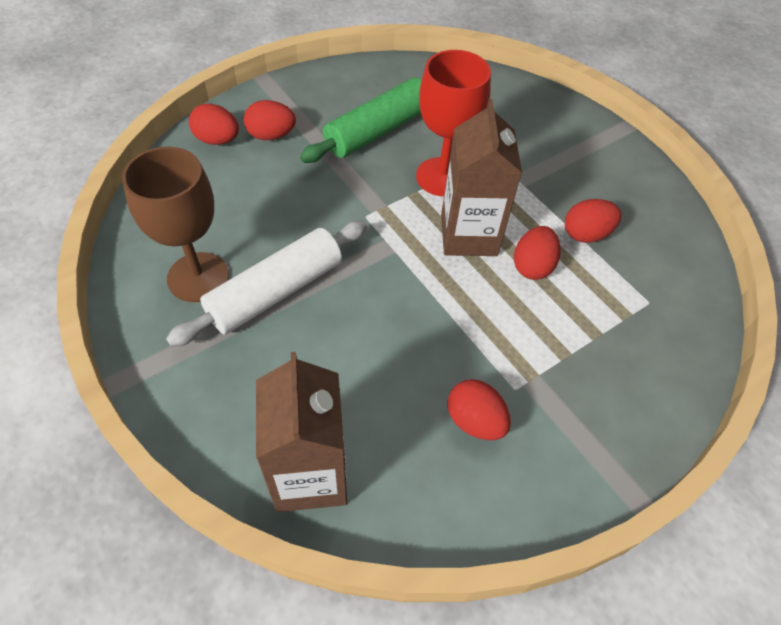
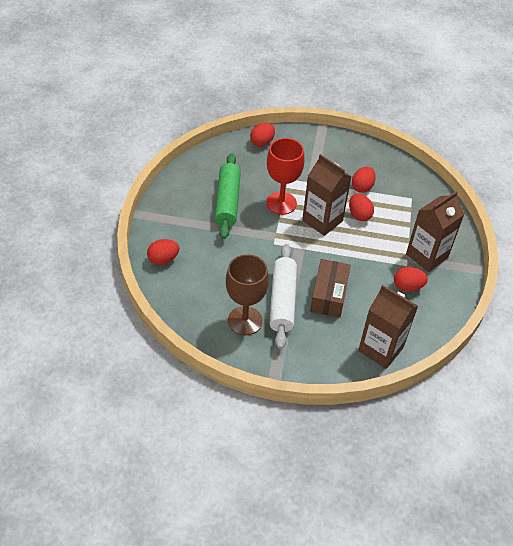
camera: 45 degrees left, 5 degrees down
(271, 135) = (184, 239): red egg -> red egg (262, 142)
(344, 335) = (329, 295): none -> brown box
(567, 402) = (427, 256): none -> brown carton

